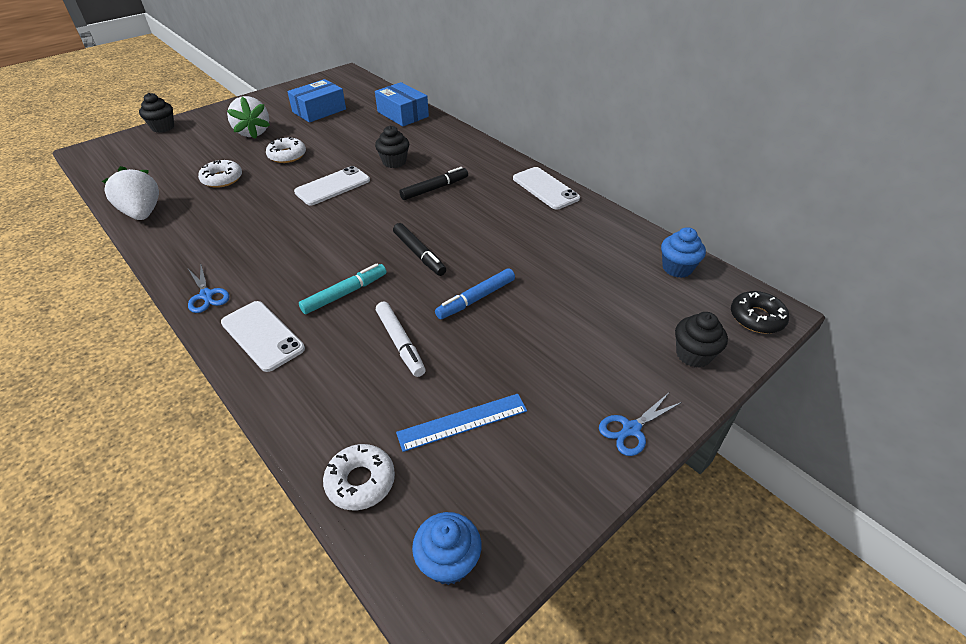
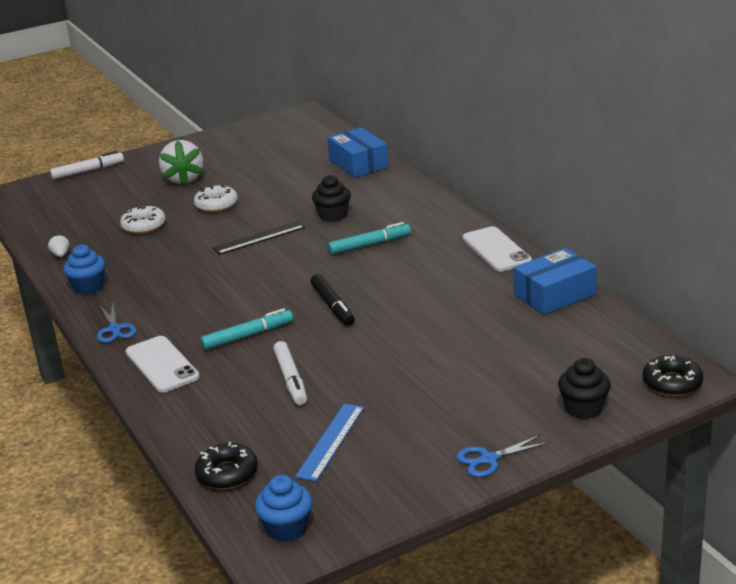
camera: 15 degrees right, 15 degrees down
(143, 213) = (61, 255): white strawberry -> white strawberry, size x0.43
(163, 127) = (88, 171): black cupcake -> white marker
(319, 110) = (262, 157): blue box -> blue box (554, 294)
(333, 186) = (259, 238): white phone -> black ruler
(360, 481) = (227, 474): white donut -> black donut
(434, 189) = (369, 245): black marker -> turquoise marker
(462, 421) = (330, 441): blue ruler -> blue ruler turned 60 degrees counterclockwise
(476, 299) = (378, 348): blue marker -> none
(677, 268) = (609, 334): blue cupcake -> blue cupcake (88, 287)

